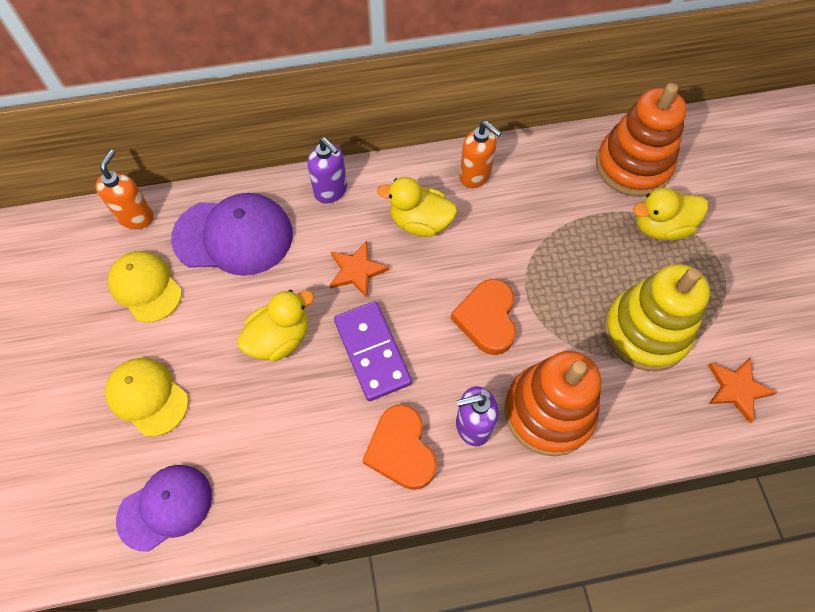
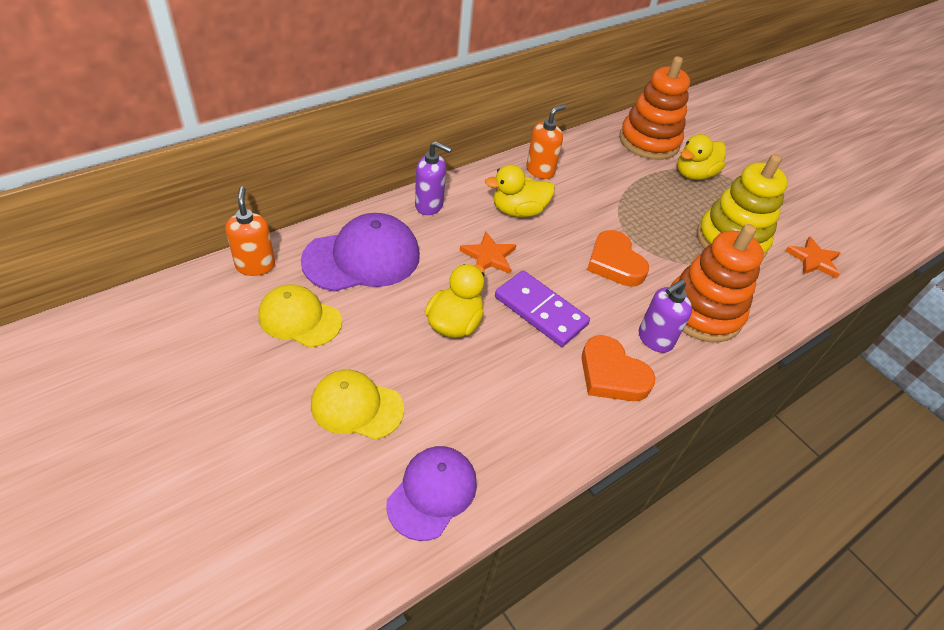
camera: 30 degrees left, 15 degrees down
(475, 176) = (540, 170): orange soap dispenser -> orange soap dispenser turned 60 degrees counterclockwise

